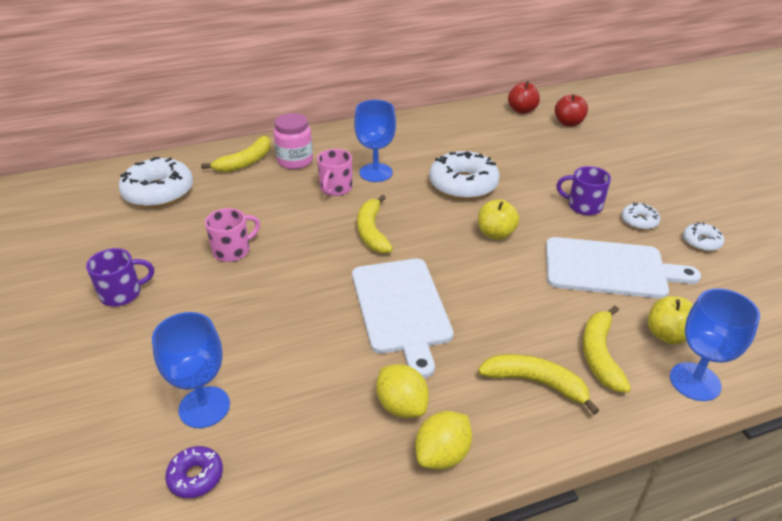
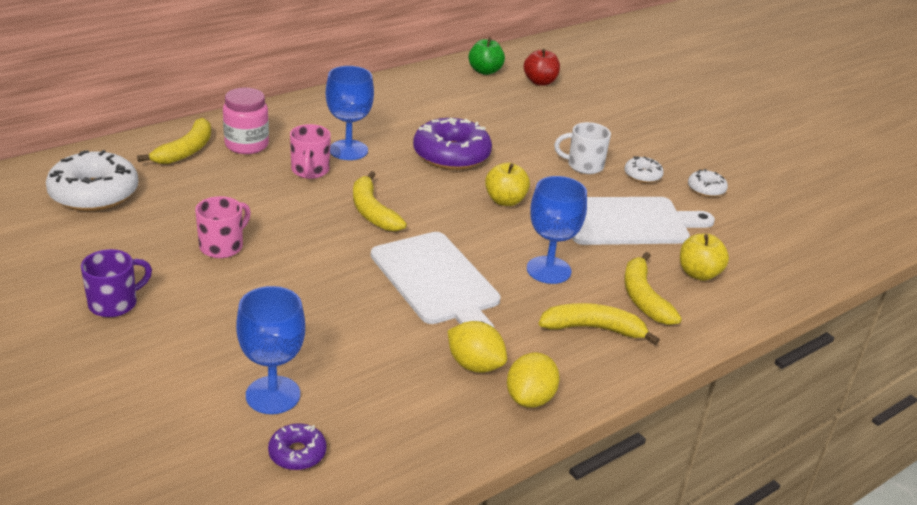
camera: 20 degrees left, 5 degrees down
(463, 185) = (451, 155): white donut -> purple donut
(522, 110) = (485, 71): red apple -> green apple
(583, 206) = (584, 165): purple mug -> white mug
(695, 381) = (732, 308): blue goblet -> blue goblet (548, 270)

